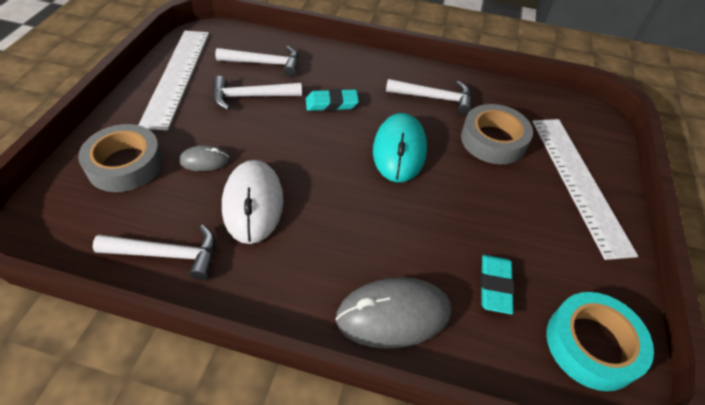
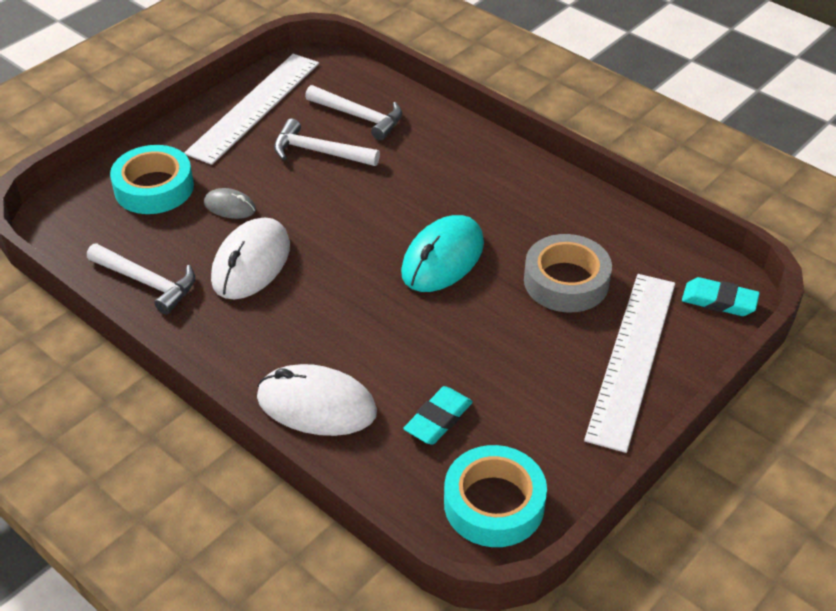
camera: 30 degrees right, 5 degrees down
(125, 164) = (154, 188): grey tape -> turquoise tape
(331, 103) = (404, 184): turquoise eraser -> turquoise eraser (719, 301)
(393, 315) = (316, 405): grey mouse -> white mouse
(434, 98) = (534, 212): white hammer -> none

